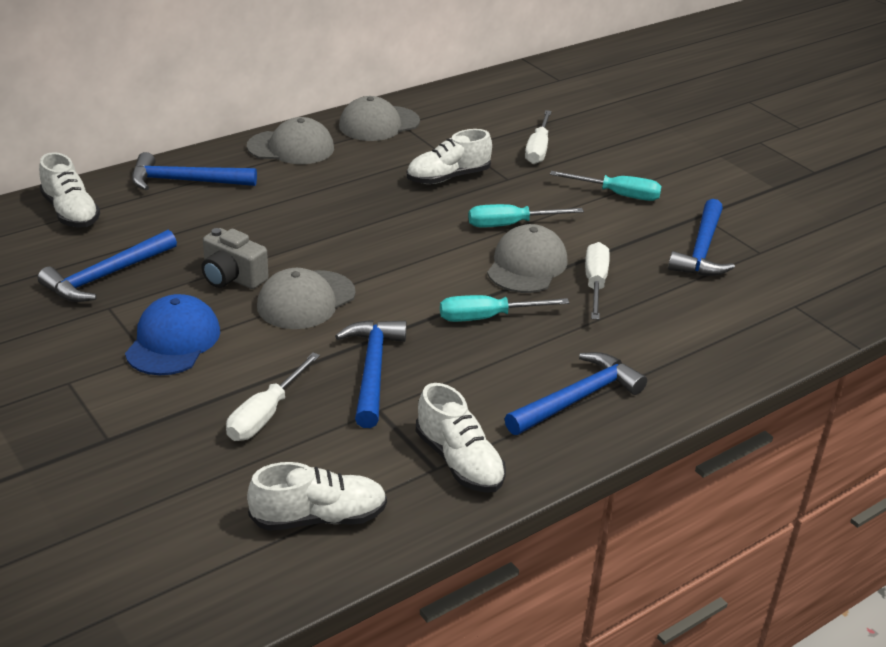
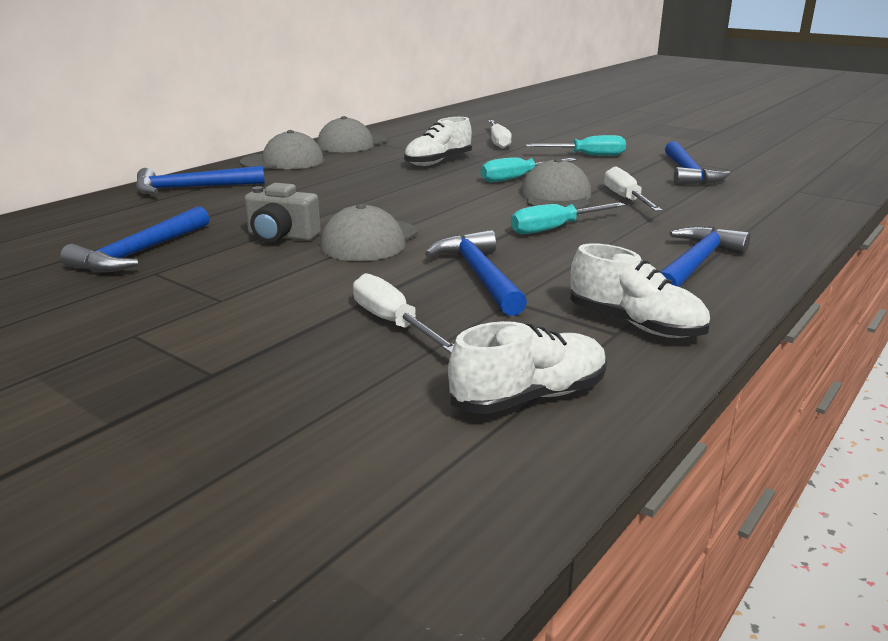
camera: 15 degrees left, 10 degrees down
(71, 212) = (78, 218): white shoe -> none
(173, 341) = (245, 286): blue cap -> none
(266, 414) = (393, 323): white screwdriver -> white screwdriver turned 135 degrees clockwise

